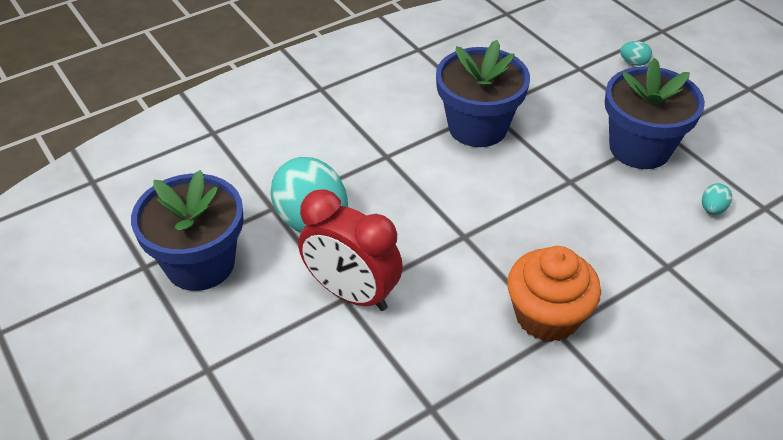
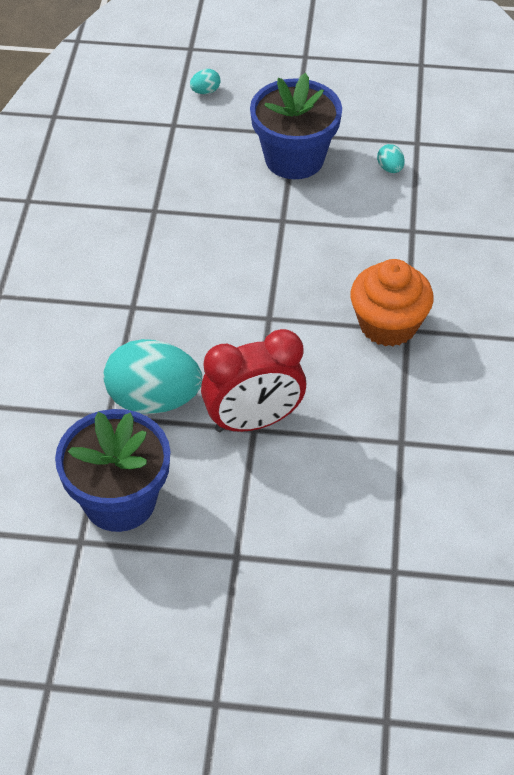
camera: 50 degrees left, 5 degrees up
(477, 127) = (166, 230): blue flower pot -> none

